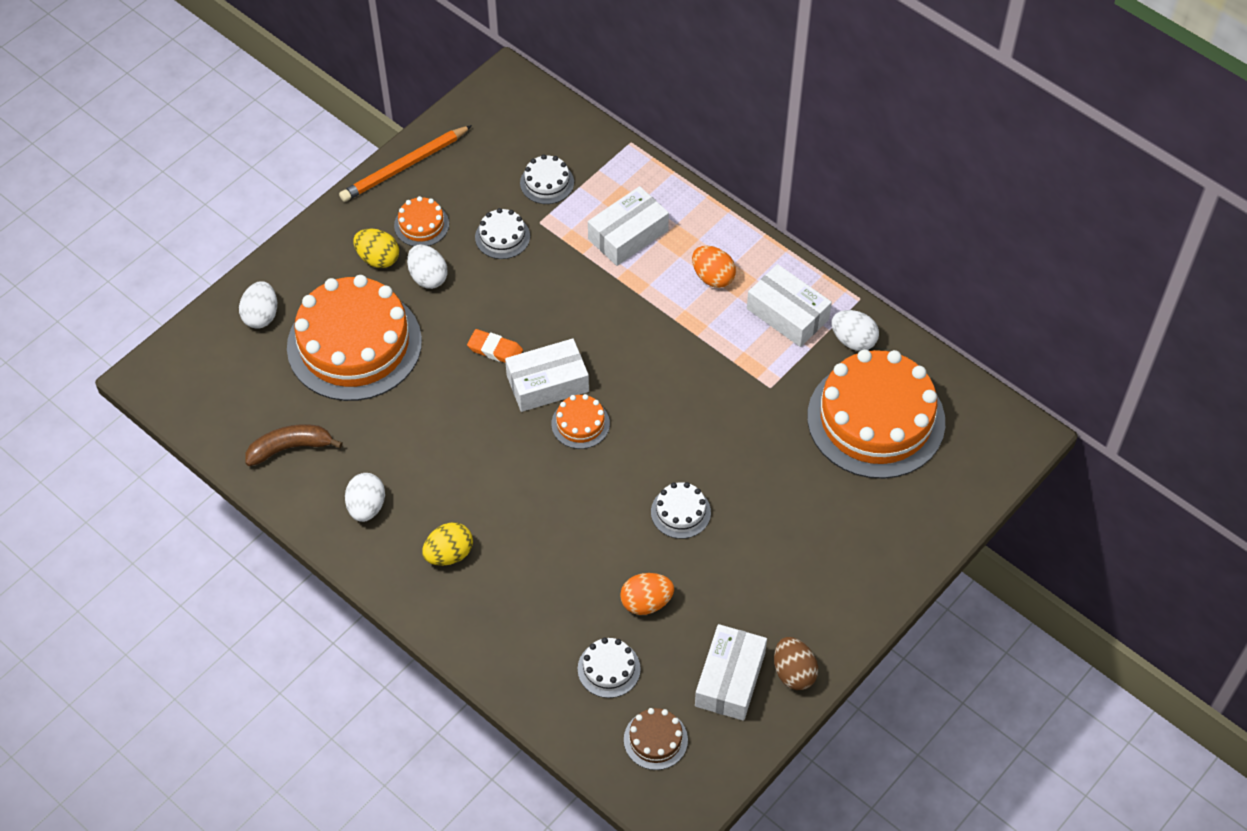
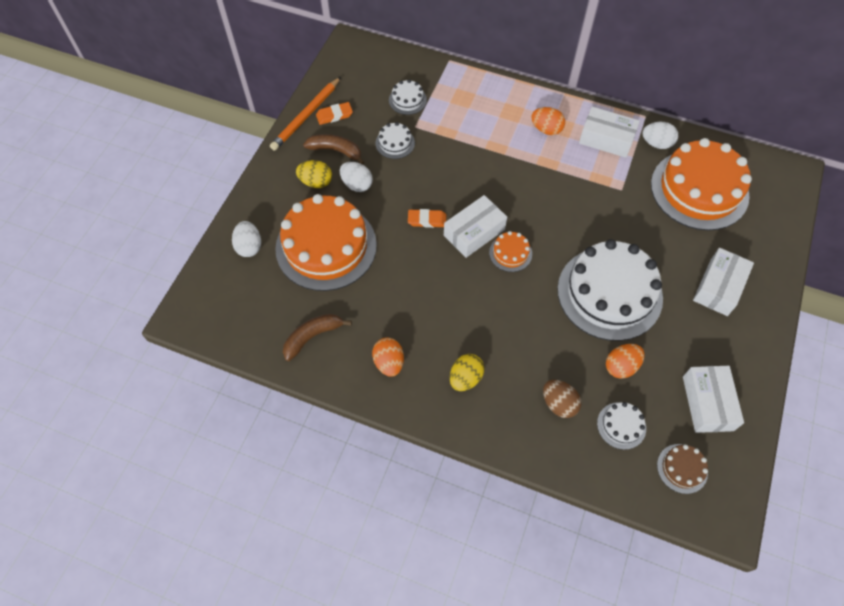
camera: 20 degrees left, 5 degrees up
(366, 507) = (389, 363): white egg -> orange egg
(421, 225) = (336, 151): orange cake -> brown banana
(441, 176) = (334, 115): none -> orange eraser
(628, 235) = (477, 118): white box -> white box (718, 287)
(680, 512) = (609, 293): white cake -> white cake, size x2.35
(793, 672) = (746, 382): brown egg -> brown egg (559, 404)

